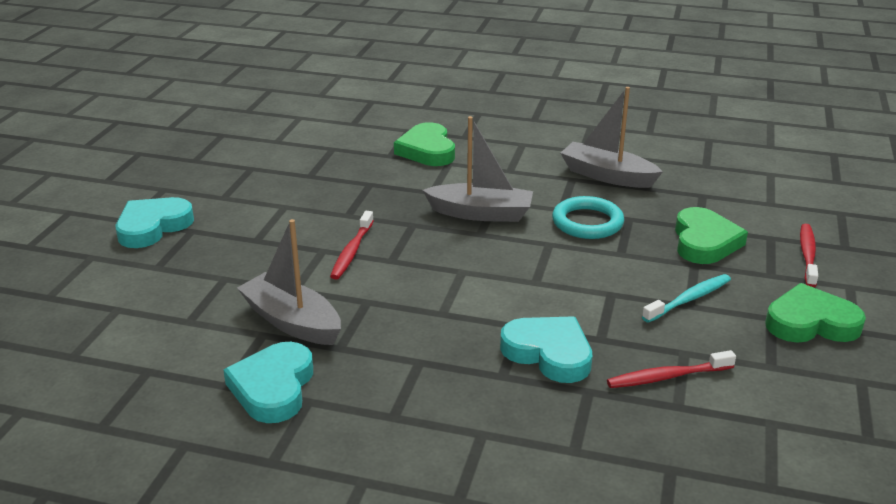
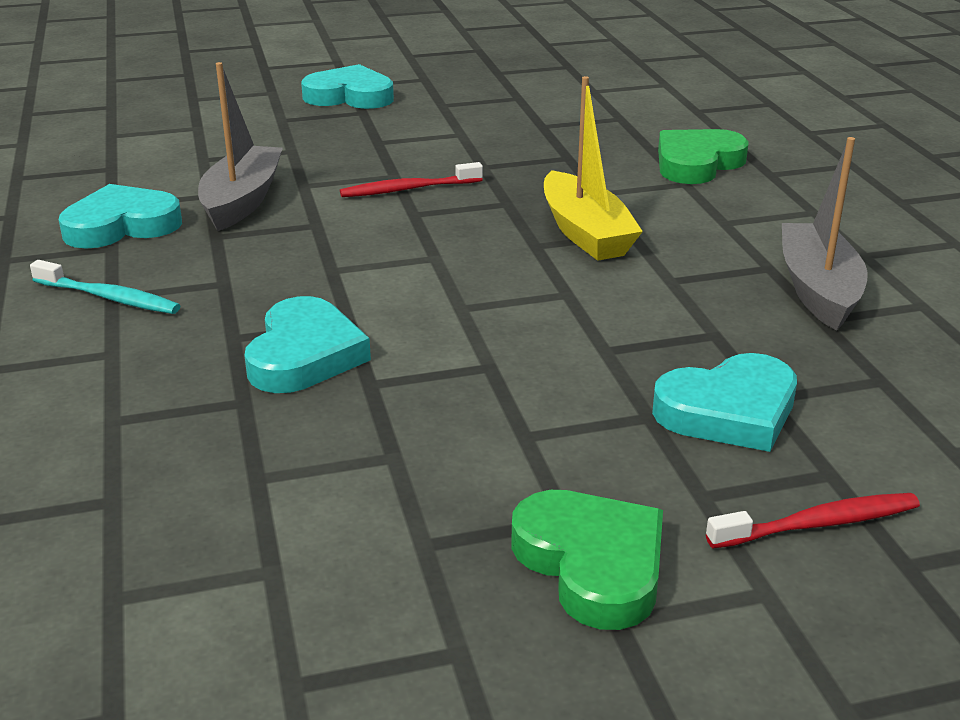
camera: 60 degrees right, 0 degrees up
(481, 213) = (585, 233): grey boat -> yellow boat
(587, 222) = (659, 306): turquoise ring -> none
(667, 377) = (320, 454): red toothbrush -> none
(689, 299) = (540, 431): turquoise toothbrush -> turquoise toothbrush (109, 297)
(704, 242) = (729, 411): green heart -> turquoise heart

